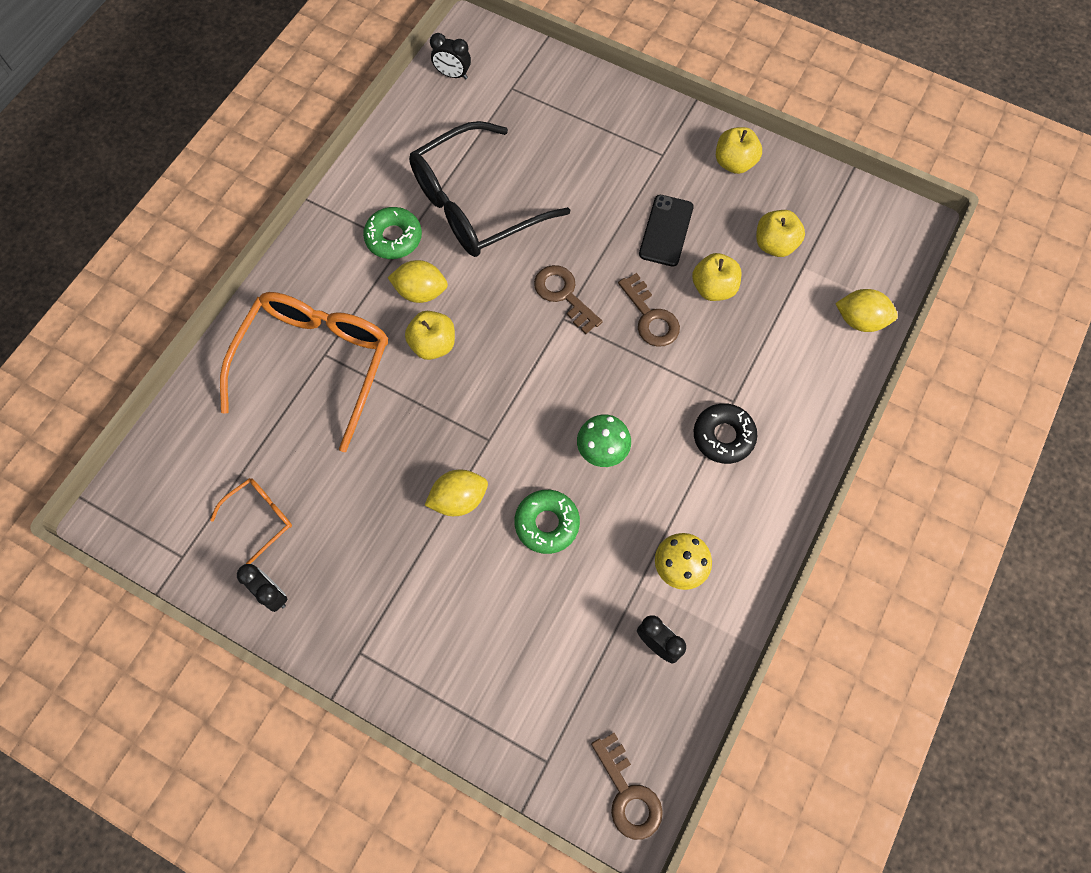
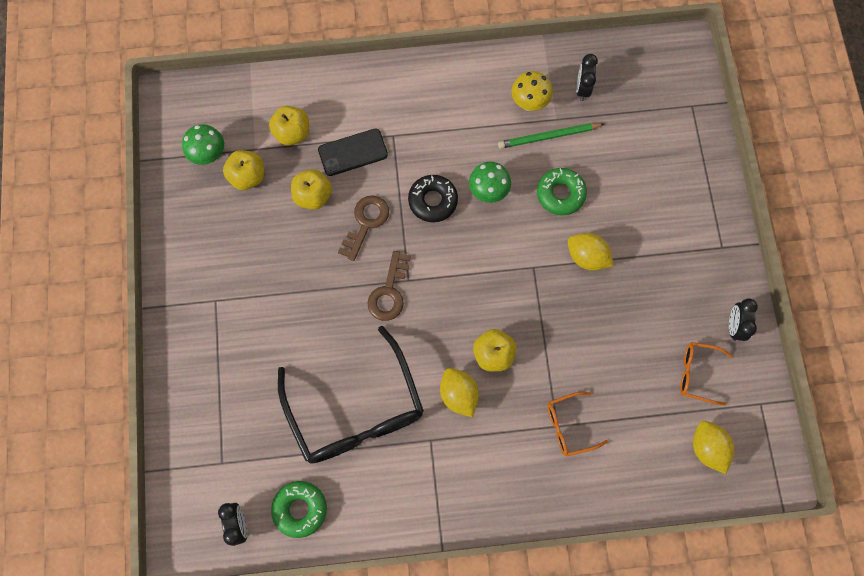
camera: 125 degrees left, 5 degrees up
(315, 364) = (569, 426): orange glasses -> orange glasses, size x0.45
(394, 238) = (428, 450): green donut -> green donut (300, 509)
(475, 204) = (355, 409): black glasses -> black glasses turned 45 degrees clockwise
(622, 560) = (548, 137): none -> green pencil
(628, 793) = (673, 56): brown key -> none
(666, 231) = (285, 256): black phone -> black phone (353, 152)
(723, 436) = (423, 127): black donut -> black donut (433, 201)
(734, 163) = (190, 244): yellow apple -> yellow apple (292, 133)
(821, 225) = (209, 155): none -> green mushroom
(860, 320) = (275, 92): yellow lemon -> yellow lemon (707, 448)

